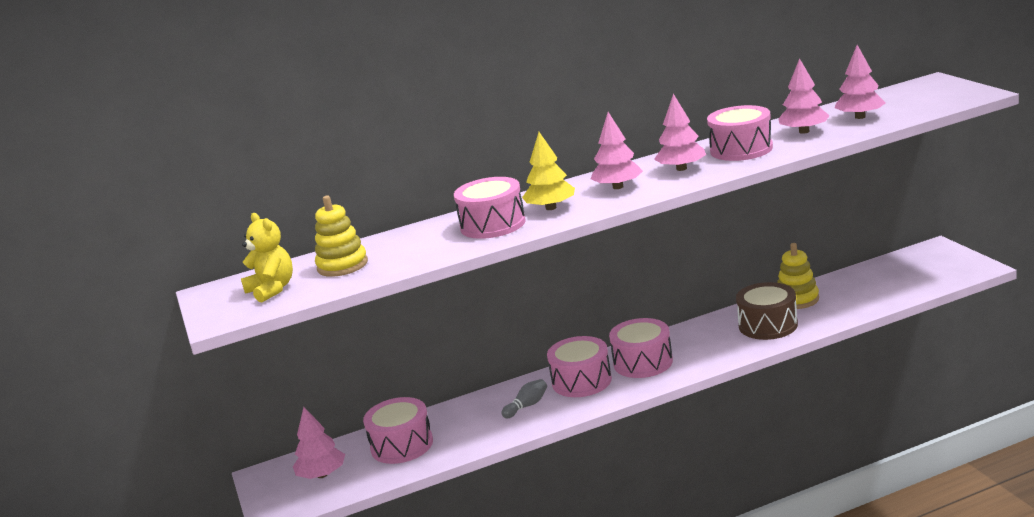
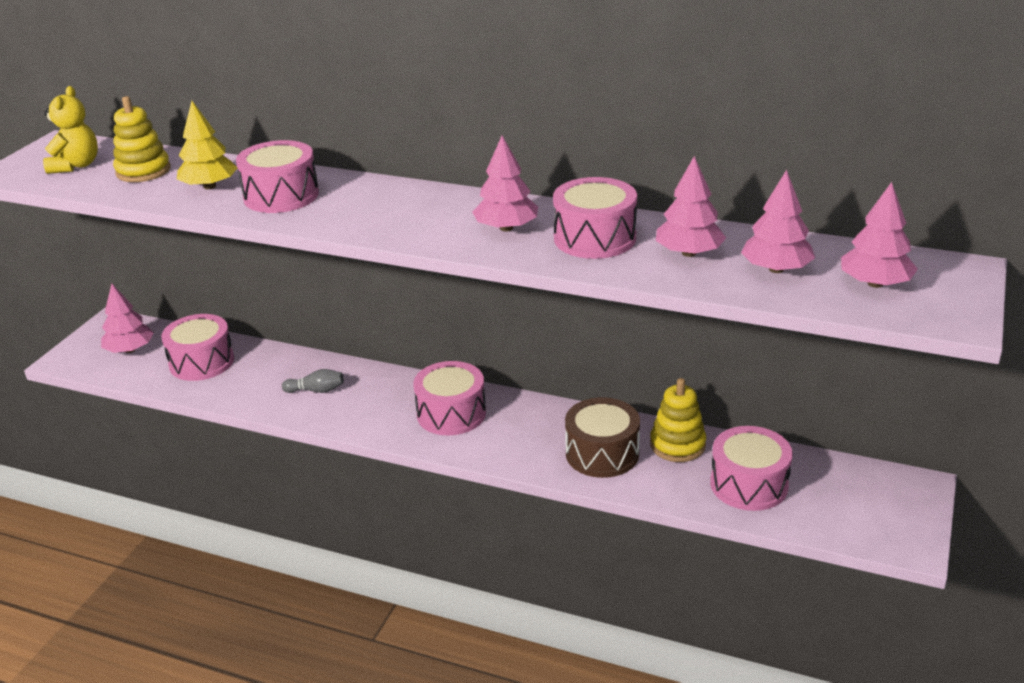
camera: 40 degrees right, 10 degrees up
(551, 208) = (343, 205): yellow tree -> yellow tree (209, 186)
(581, 381) = (385, 397): pink drum -> pink drum (749, 484)
(618, 187) = (425, 216): pink tree -> pink tree (875, 283)

